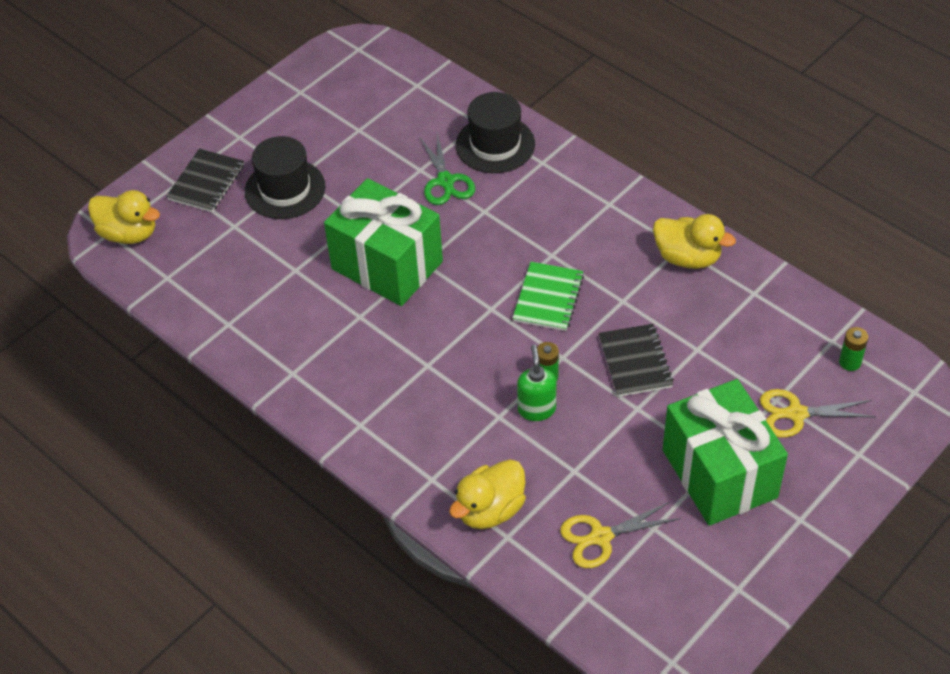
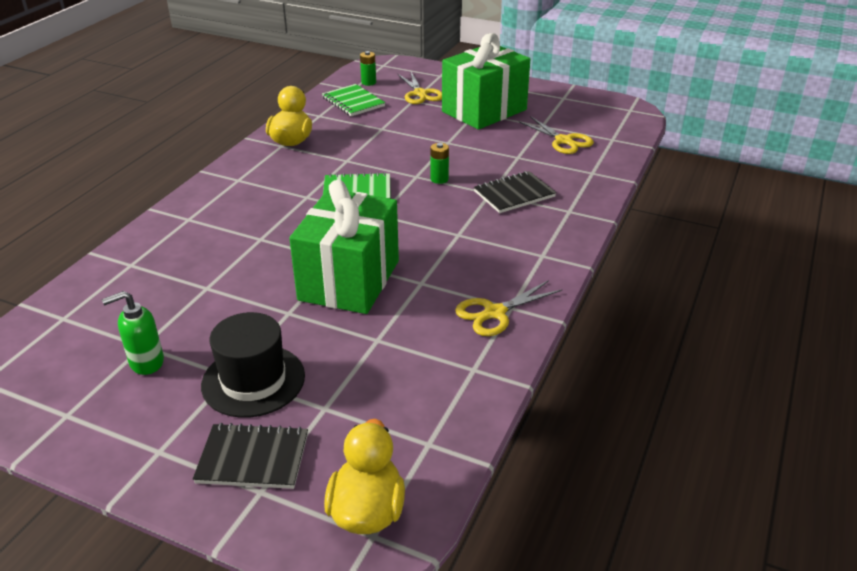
camera: 110 degrees left, 15 degrees down
(290, 358) = (495, 313): none -> yellow scissors
(445, 181) = (222, 268): green scissors -> none
(490, 510) = (576, 182): yellow duck -> none
(495, 144) = (164, 248): black hat -> none
(536, 409) = (473, 179): green soap dispenser -> green soap dispenser (146, 362)
(635, 362) = (405, 148): black notebook -> black notebook (514, 194)
(786, 334) = (353, 102): none -> green notebook

